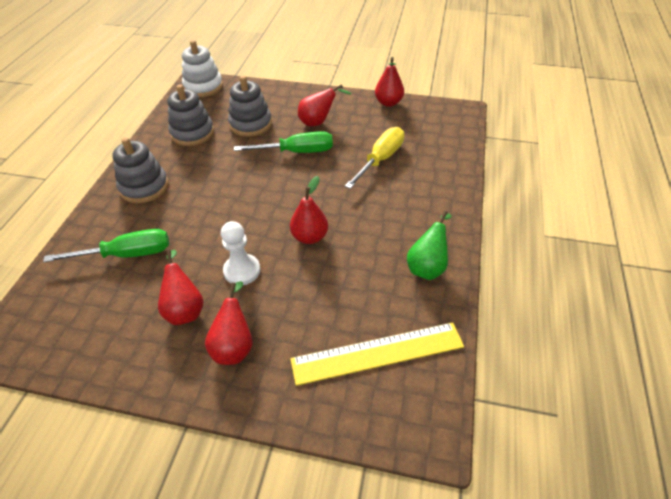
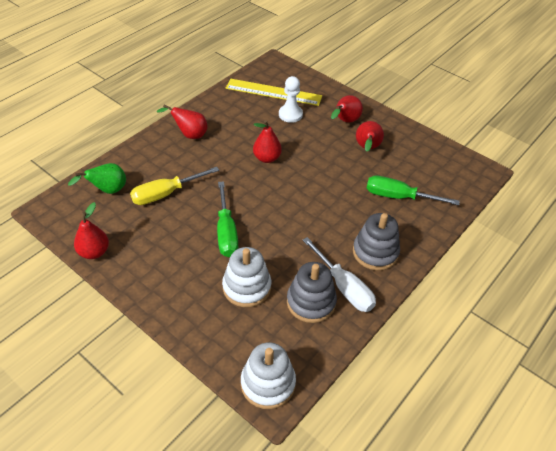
camera: 155 degrees left, 0 degrees up
(167, 151) = (343, 287): none -> white screwdriver
(242, 271) = (323, 155): white pawn -> white pawn (290, 114)
(250, 124) = (247, 287): grey stacking toy -> white stacking toy
(296, 152) = (226, 232): green screwdriver -> green screwdriver turned 120 degrees counterclockwise
(318, 122) = (181, 258): red pear -> red pear (189, 134)
(427, 266) = (210, 115): green pear -> green pear (107, 190)

